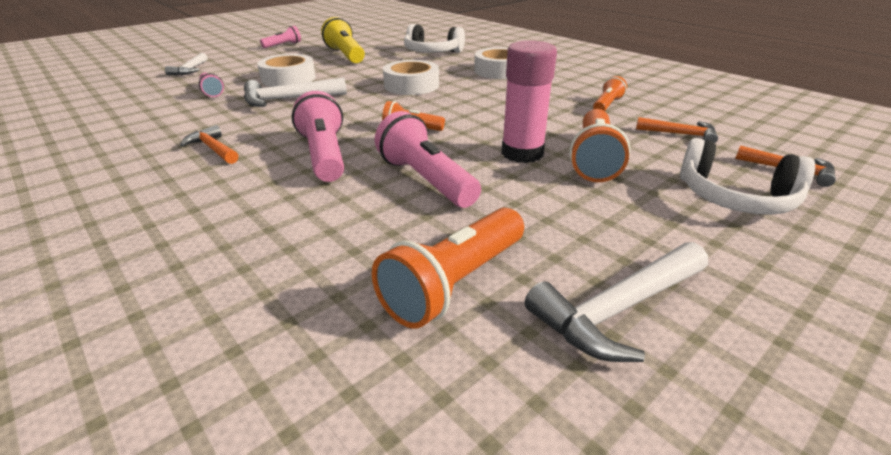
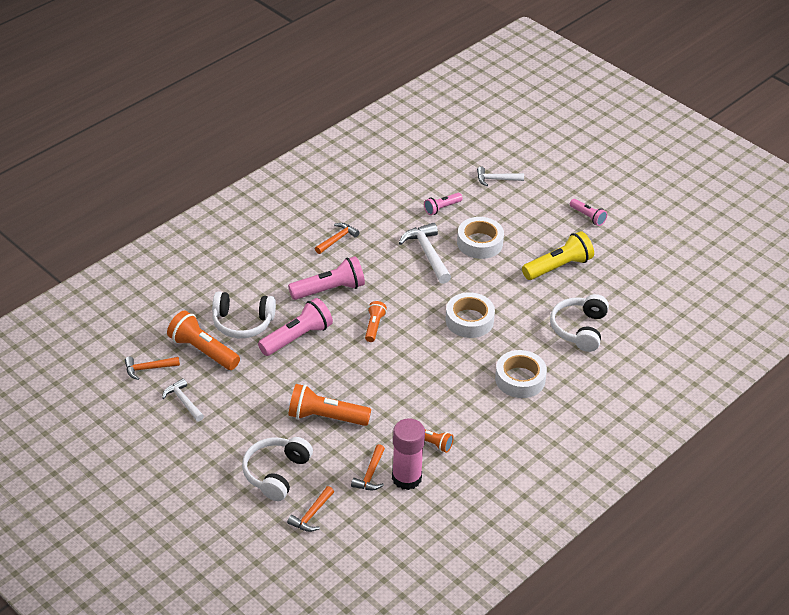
camera: 85 degrees right, 10 degrees up
(377, 233) = (242, 322): none -> white headphones
(521, 383) = (148, 368): none -> orange hammer
(522, 153) = (335, 382): pink glue stick -> pink glue stick (406, 478)
(617, 310) = (183, 401): white hammer -> white hammer, size x0.63

